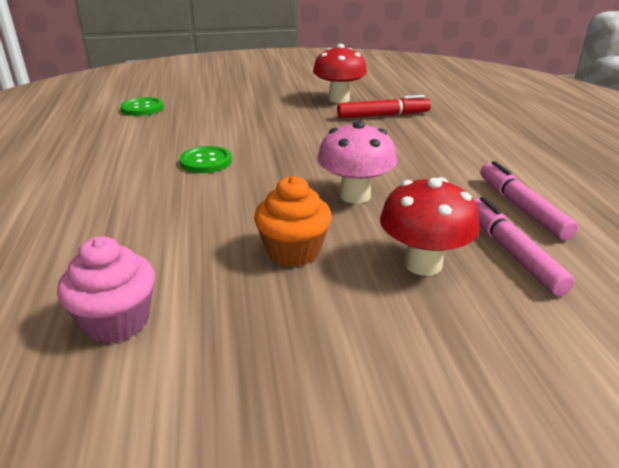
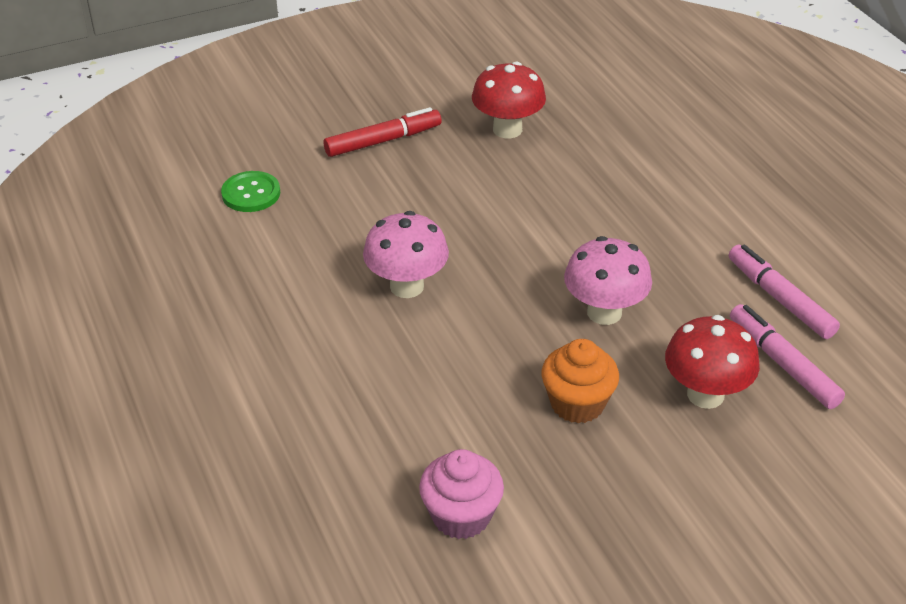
camera: 15 degrees left, 10 degrees up
(206, 161) = (407, 286): green button -> pink mushroom
(383, 115) = (579, 158): red marker -> red marker (383, 141)

